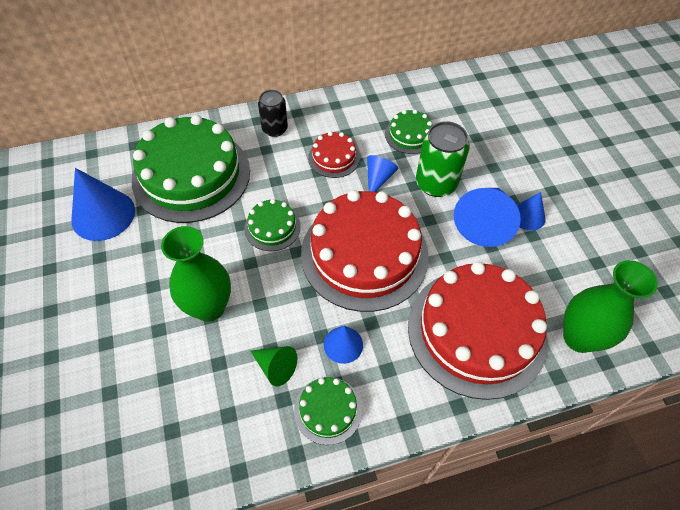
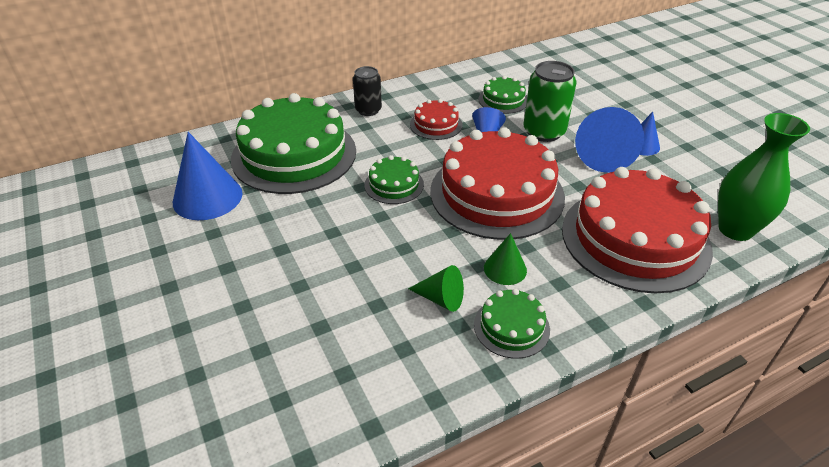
camera: 10 degrees left, 15 degrees down
(209, 307) = (350, 258): green vase -> none
(343, 344) = (505, 269): blue cone -> green cone

